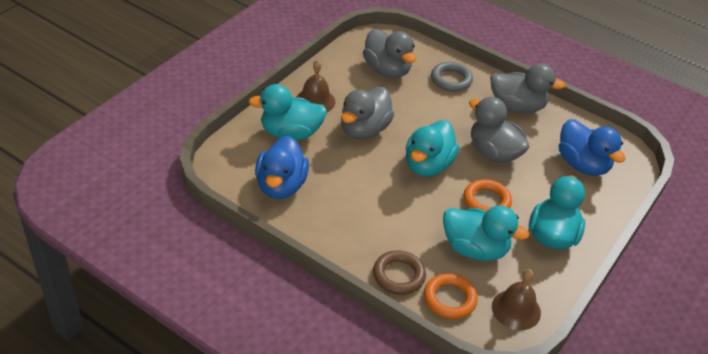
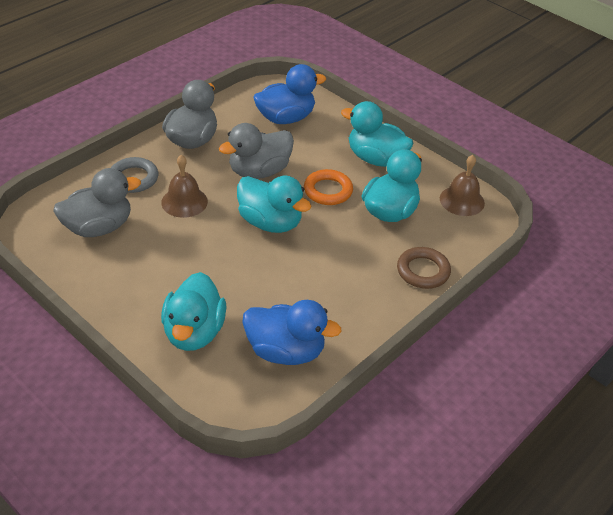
camera: 80 degrees left, 0 degrees up
(315, 101) = (138, 301): brown bell -> brown bell (184, 202)
(364, 130) = (202, 264): grey duck -> none
(449, 299) = (451, 240): orange ring -> none

